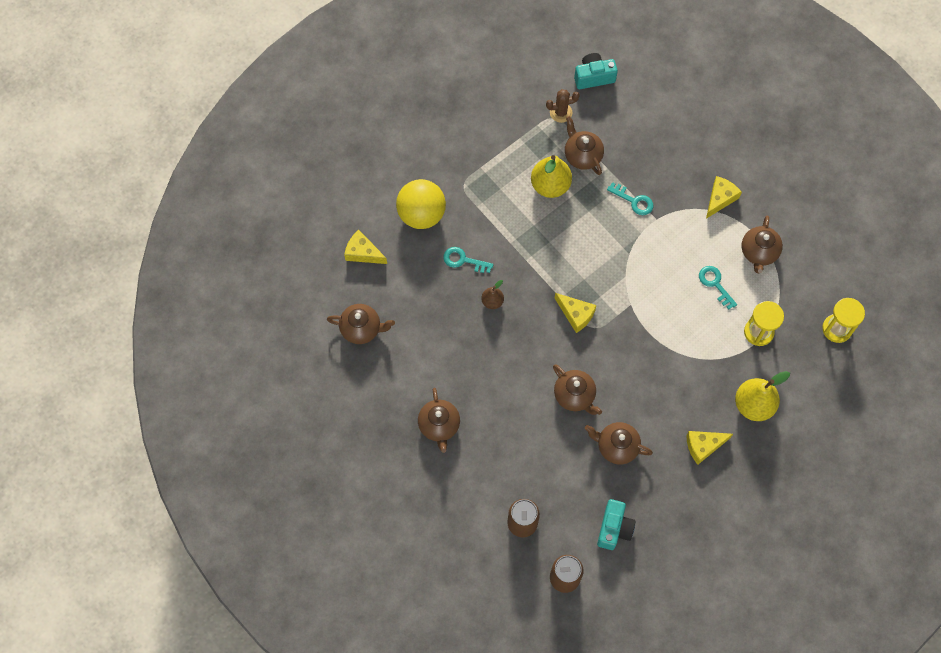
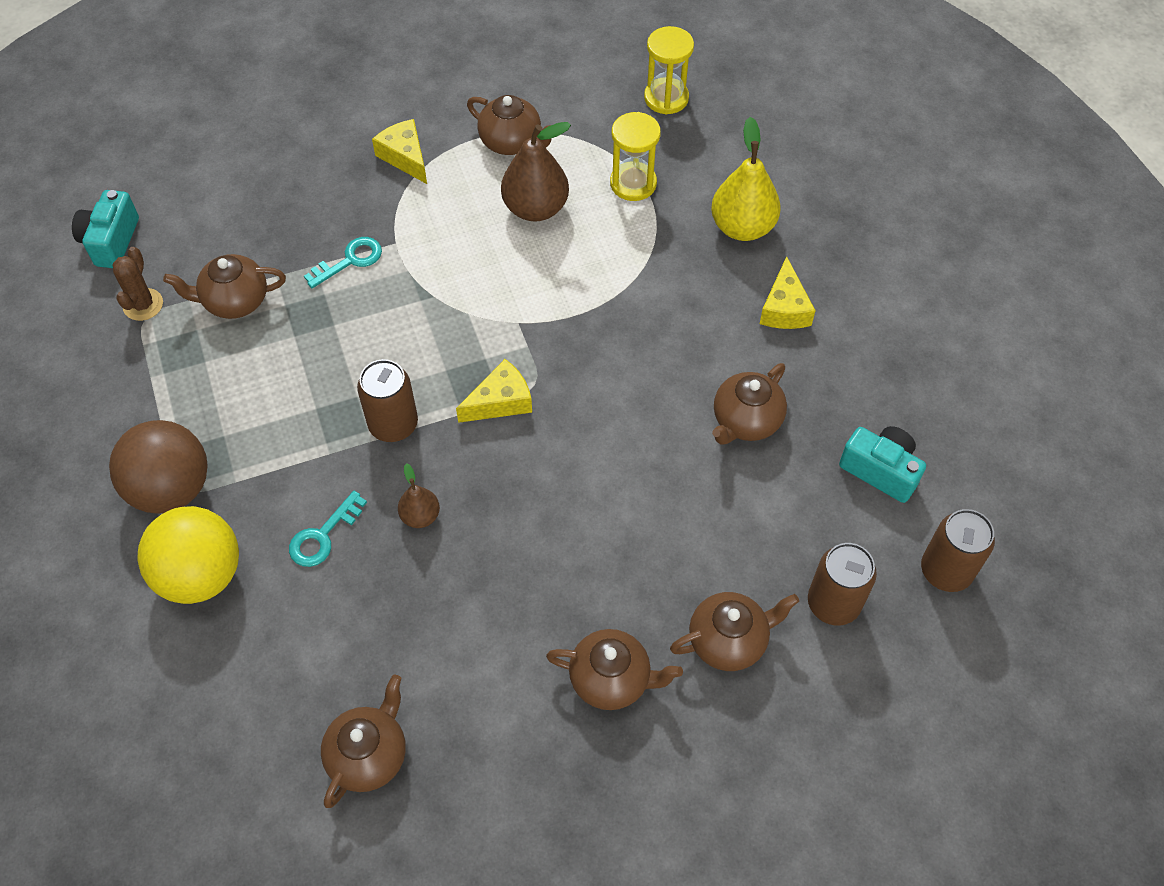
camera: 70 degrees left, 10 degrees down
(363, 253) = (220, 702): yellow cheese -> none
(461, 179) = (171, 488): none -> brown ball
(539, 267) = (393, 424): none -> brown can
(550, 185) = (260, 362): yellow pear -> none
(575, 396) = (638, 450): brown teapot -> brown teapot (729, 640)
(715, 284) = (535, 208): turquoise key -> brown pear

